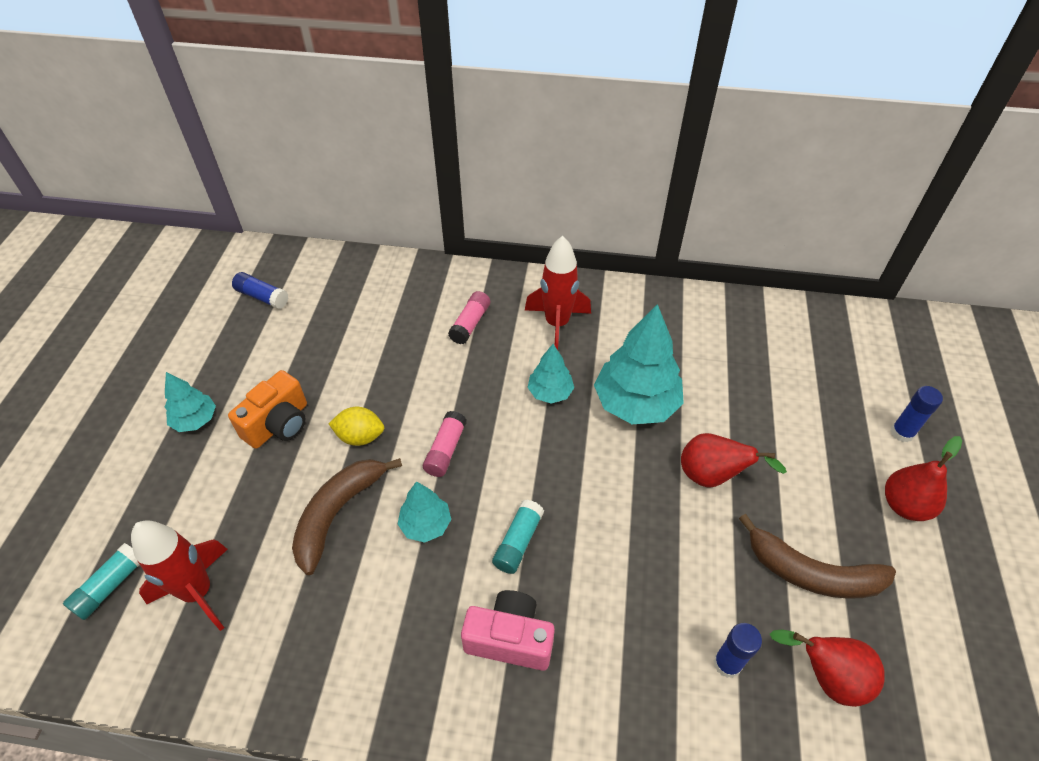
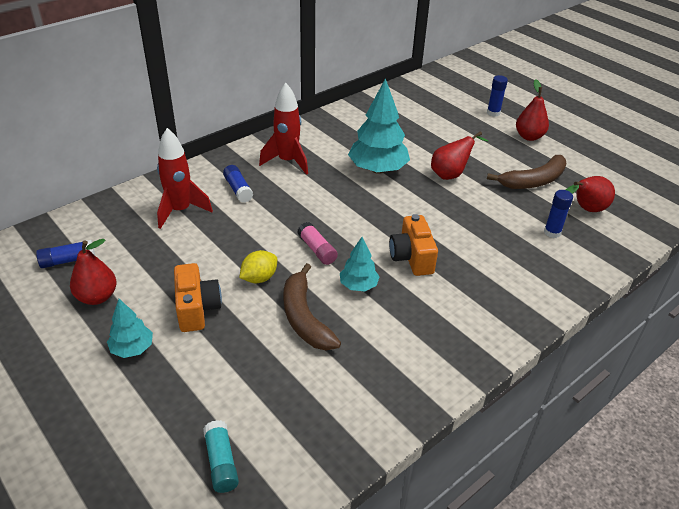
camera: 50 degrees left, 10 degrees down
(198, 592) = (284, 414): red rocket -> red rocket (180, 211)
(236, 349) = (97, 297): none -> red pear
(470, 324) = (238, 189): pink glue stick -> blue glue stick
(510, 639) = (466, 294): pink camera -> none
(518, 542) = (412, 258): turquoise glue stick -> orange camera
(550, 392) = (331, 191): turquoise tree -> none

